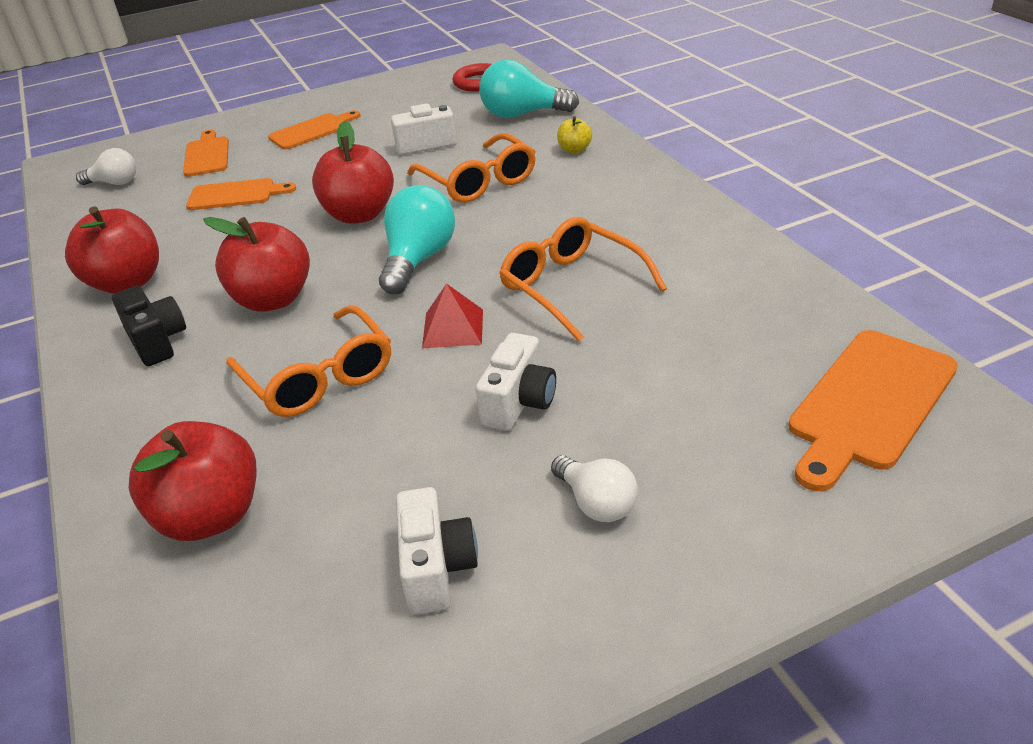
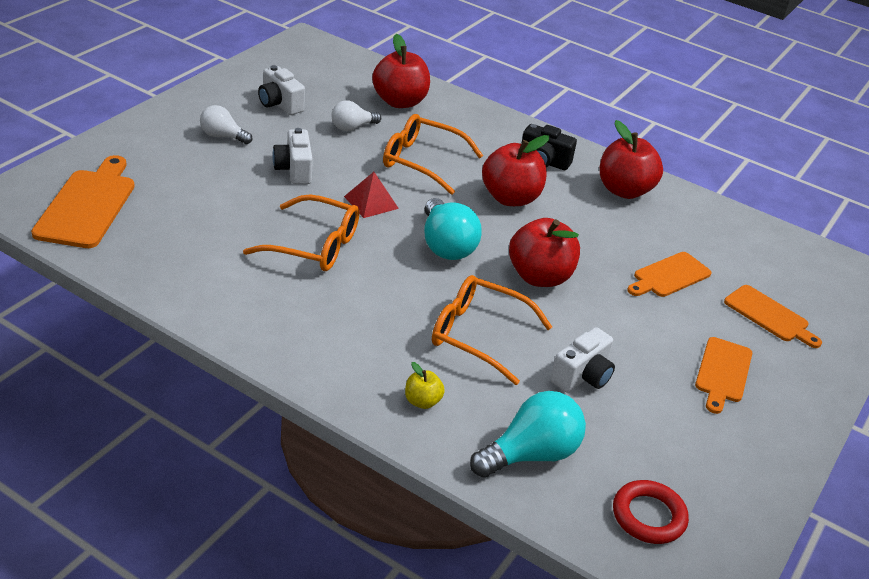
camera: 140 degrees right, 0 degrees up
(114, 183) = (790, 267): white light bulb -> white light bulb (352, 127)

